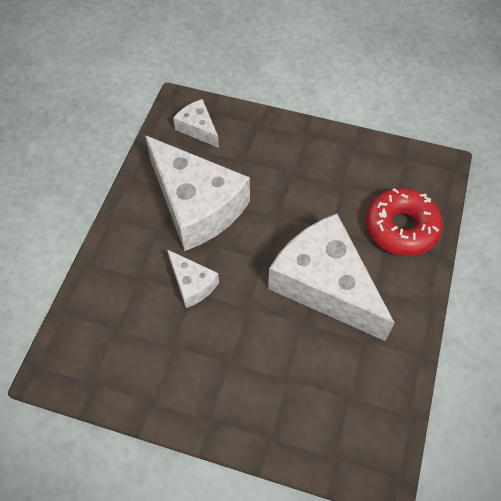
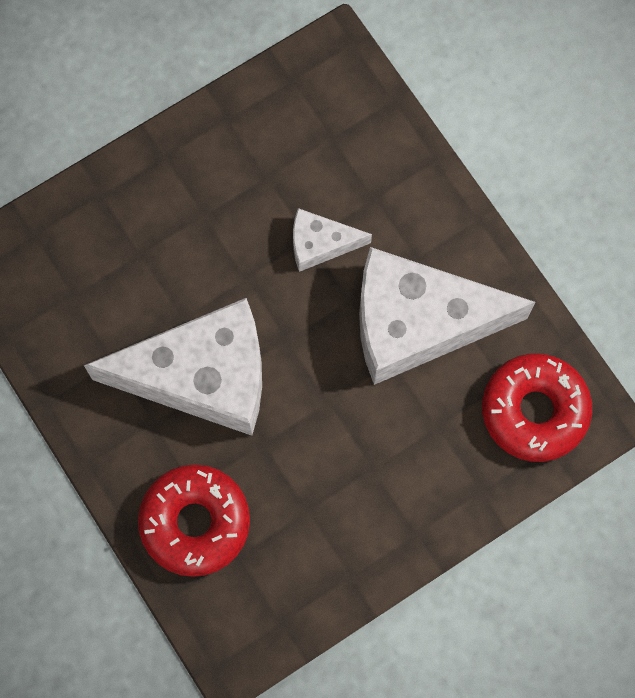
camera: 130 degrees right, 15 degrees up
(198, 128) = (534, 411): white cheese -> red donut

